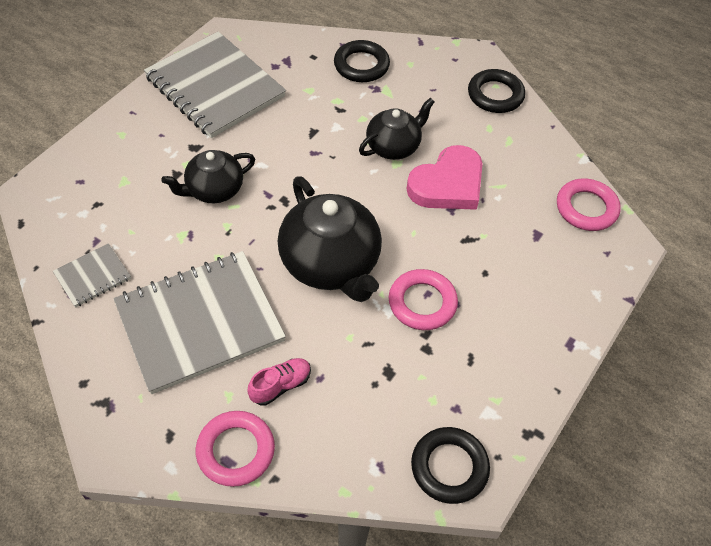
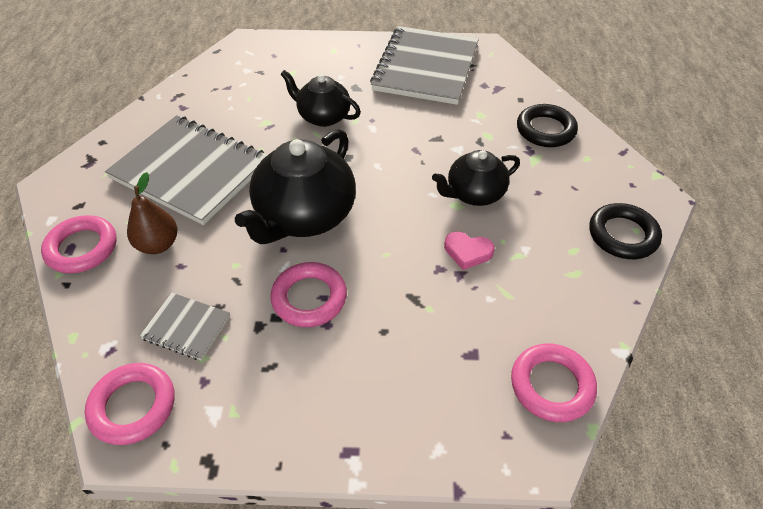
camera: 60 degrees right, 5 degrees down
(93, 276) = (195, 101): grey notebook -> grey notebook (186, 327)
(280, 386) = (158, 245): pink shoe -> brown pear
(394, 146) = (474, 194): black teapot -> black teapot turned 135 degrees clockwise
(448, 184) = (467, 252): pink heart -> pink heart, size x0.51
(449, 467) = (133, 406): black ring -> pink ring

